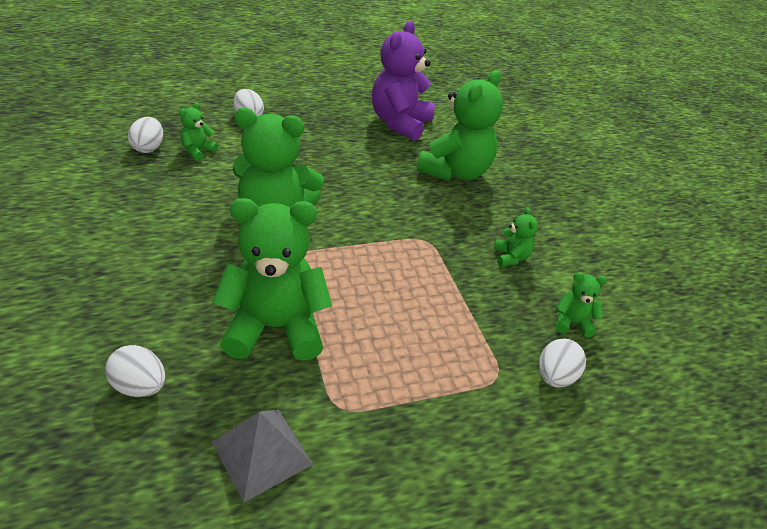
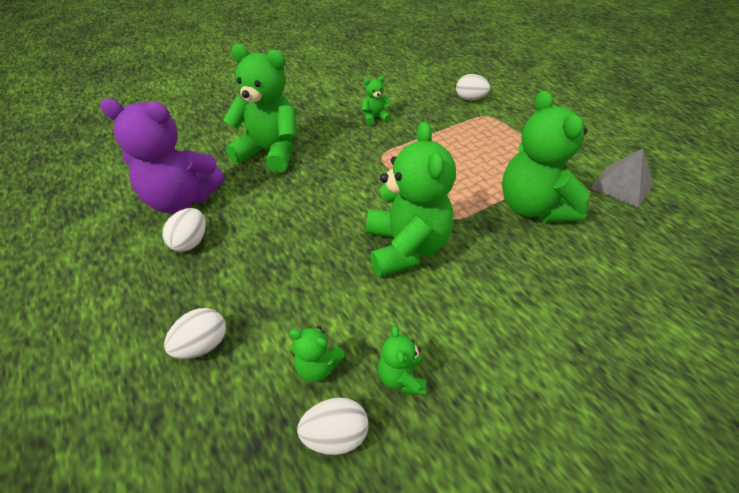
camera: 100 degrees left, 5 degrees up
(140, 386) = (644, 257): white egg -> white egg (190, 242)
(572, 322) = (422, 95): green teddy bear -> green teddy bear (401, 377)

